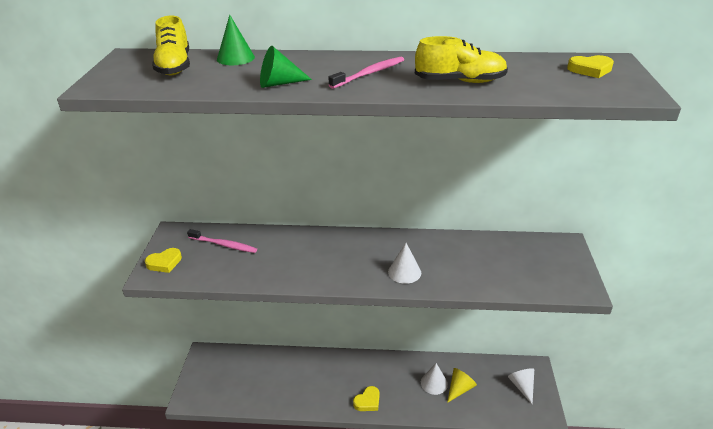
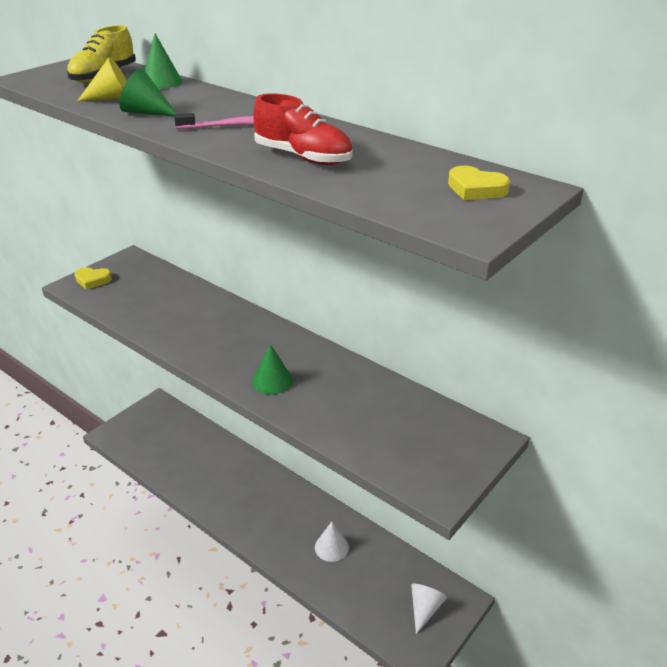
camera: 35 degrees right, 0 degrees up
(224, 245) = (153, 285): pink toothbrush -> none
(367, 401) = (250, 525): yellow heart -> none
(404, 272) = (272, 381): white cone -> green cone
(459, 389) = (352, 569): yellow cone -> yellow cone (113, 99)
(460, 81) = (303, 157): yellow shoe -> red shoe

